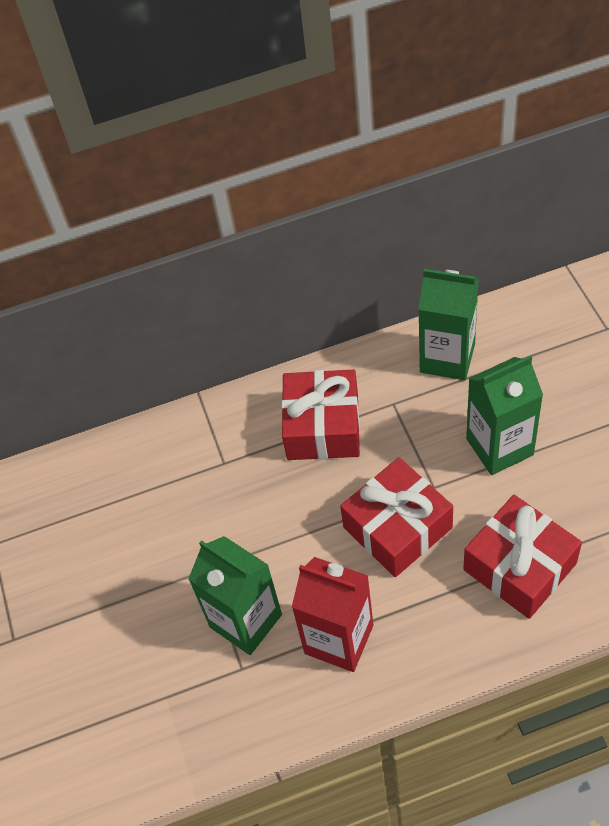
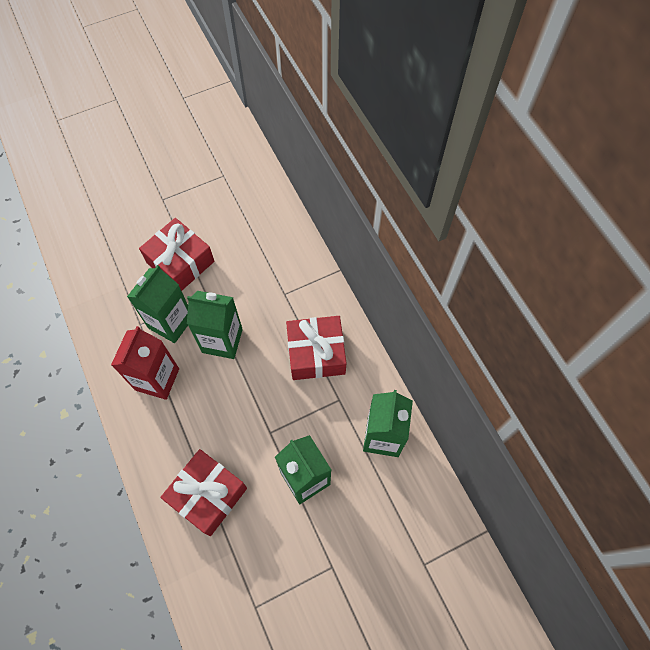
camera: 75 degrees right, 10 degrees up
(287, 547) = (222, 341): none -> green carton
(397, 527) = (237, 410): red gift -> red gift (180, 262)

